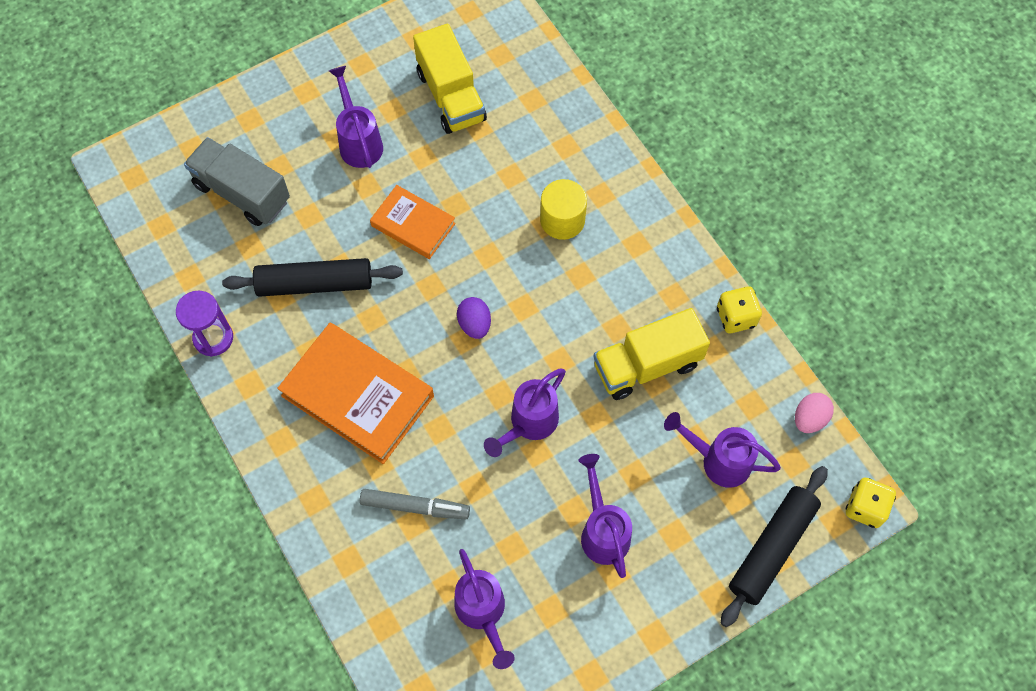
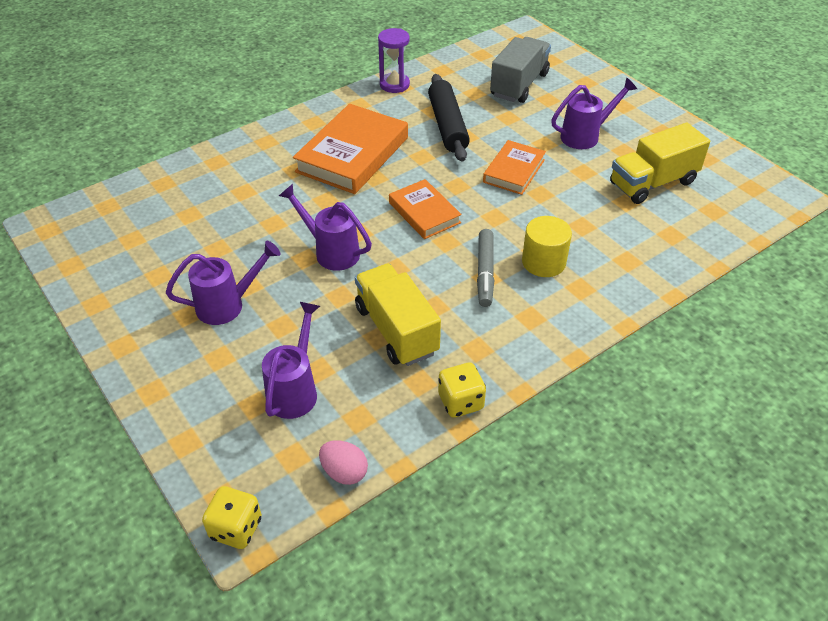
camera: 85 degrees right, 20 degrees down
(414, 506) = (258, 191): grey marker -> grey marker (485, 272)
(474, 324) = (424, 213): purple egg -> orange book
(482, 612) = (164, 234): purple watering can -> none
(772, 548) = (197, 437): black rolling pin -> none

